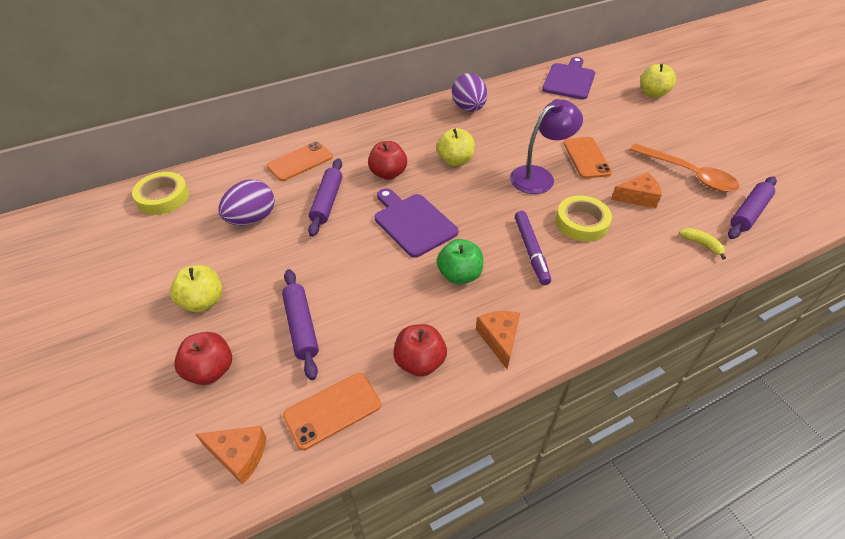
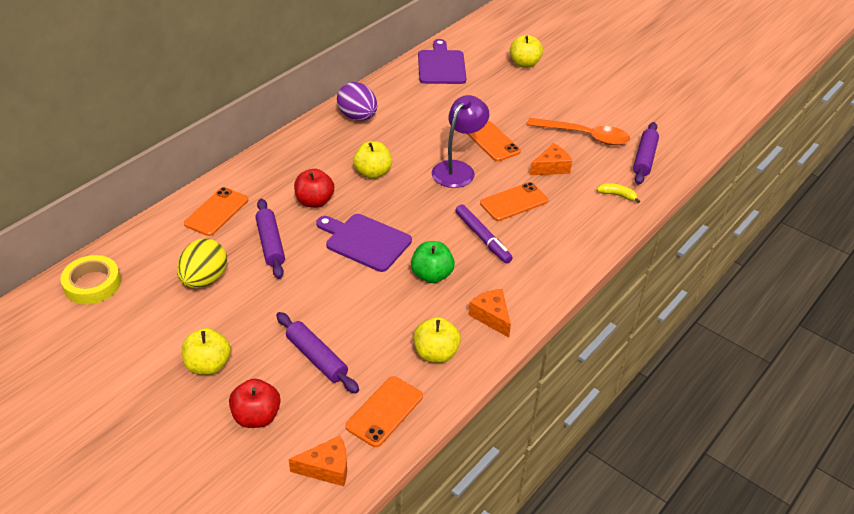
camera: 25 degrees left, 5 degrees down
(252, 219) = (204, 279): purple egg -> yellow egg
(420, 362) = (436, 353): red apple -> yellow apple
(581, 222) = (514, 202): yellow tape -> orange phone

